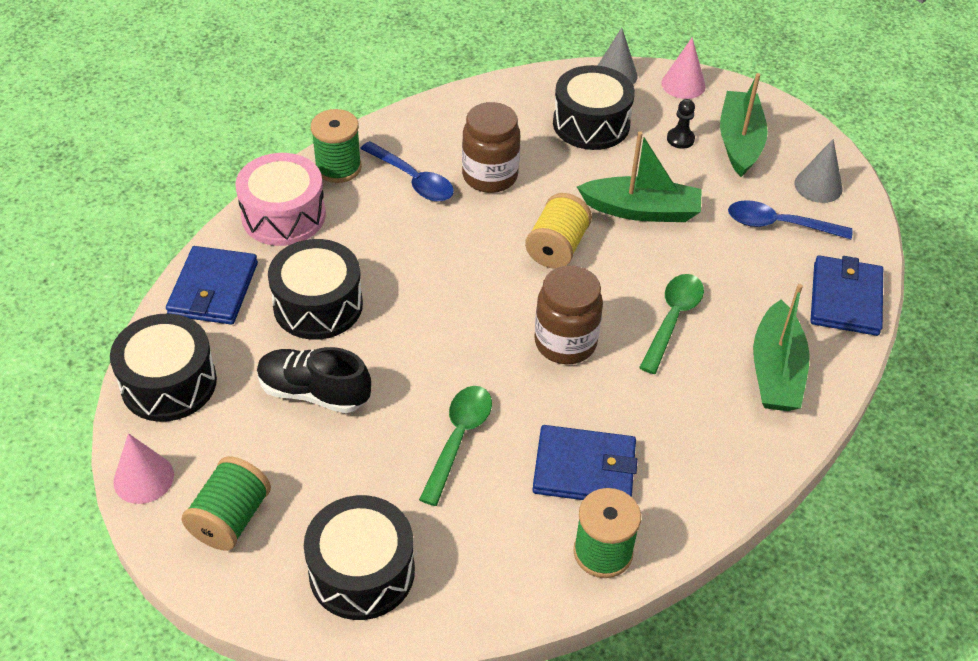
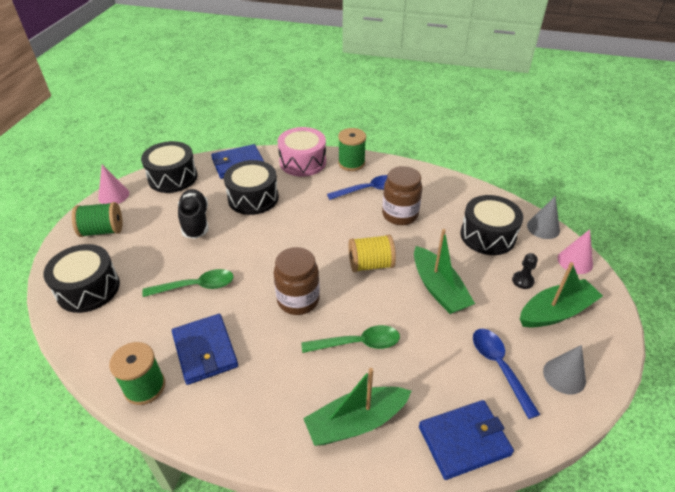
camera: 60 degrees right, 5 degrees down
(413, 180) = (368, 190): blue spoon -> blue spoon turned 120 degrees counterclockwise

